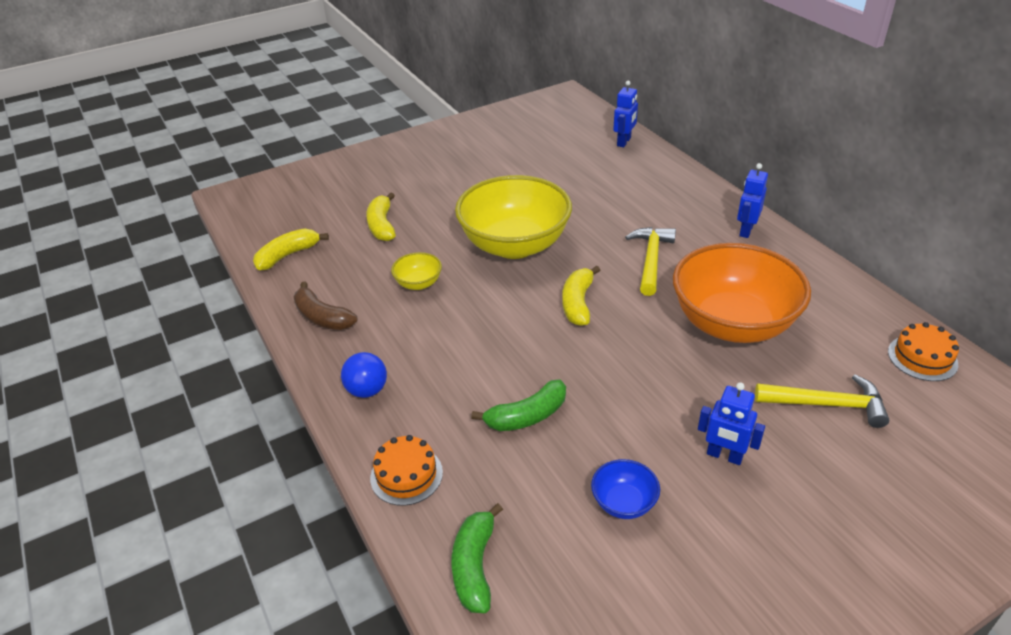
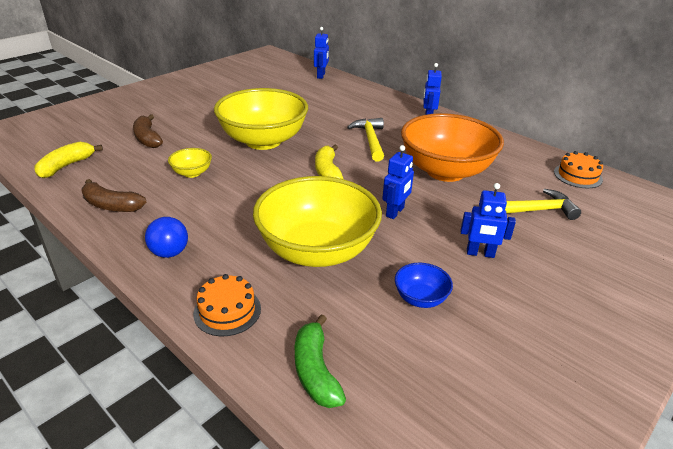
camera: 20 degrees left, 5 degrees down
(382, 225) = (147, 138): yellow banana -> brown banana
(527, 416) = (317, 250): green banana -> yellow bowl
(640, 377) = (395, 212): none -> blue robot

